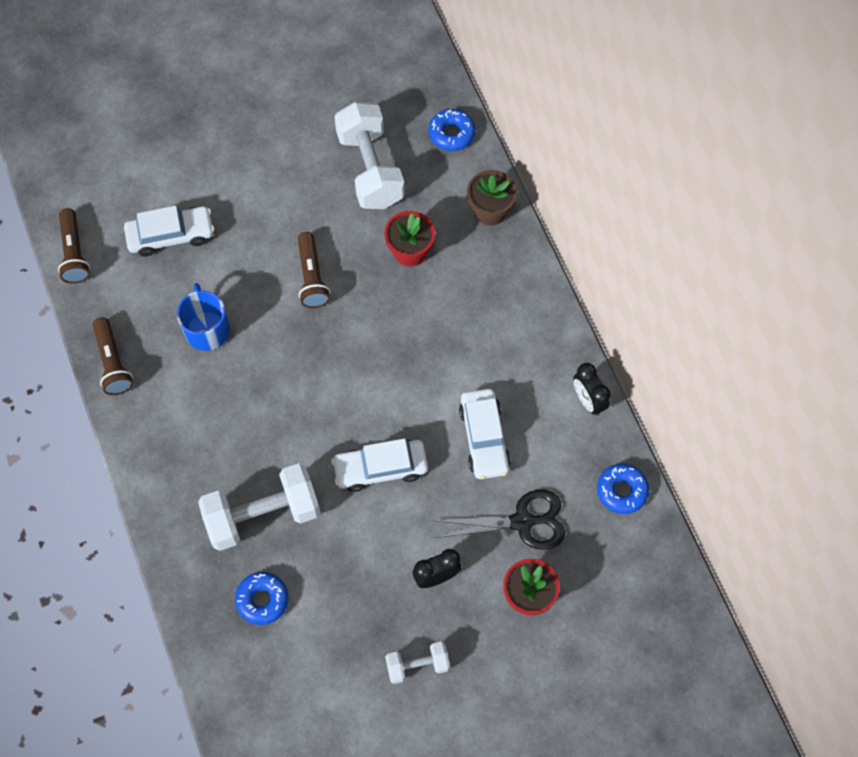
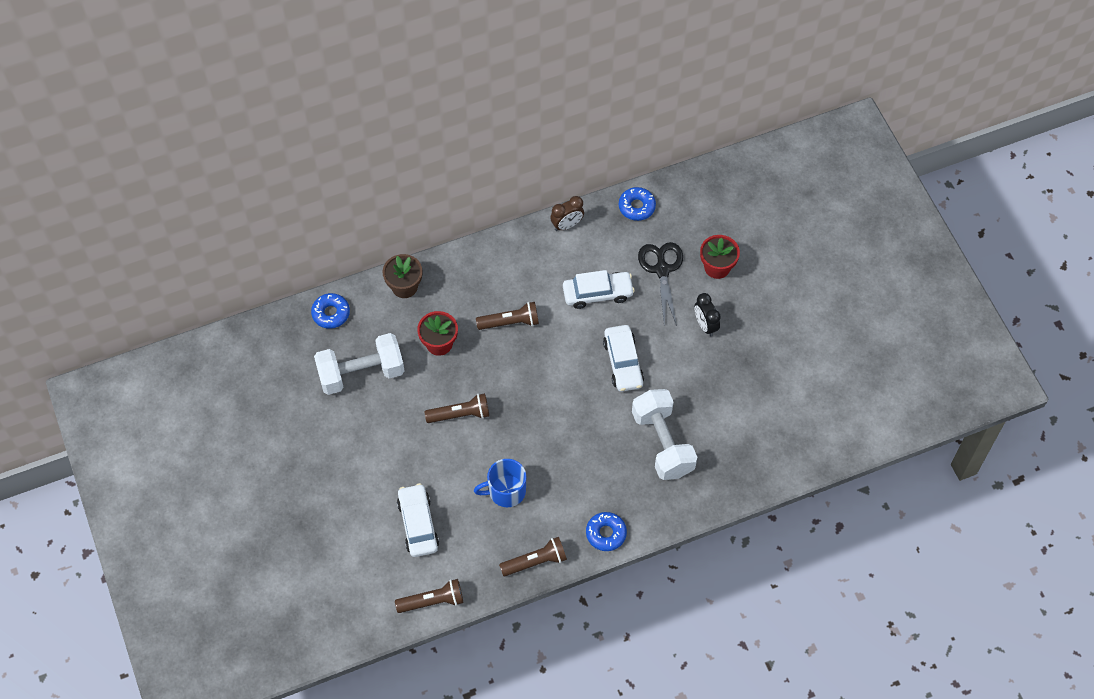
camera: 90 degrees left, 5 degrees down
(262, 600) = (728, 440): blue donut -> blue donut (606, 533)
(417, 665) = (770, 337): white dumbbell -> none
(440, 332) = (510, 322): none -> brown flashlight
(588, 400) = (567, 225): black clock -> brown clock

